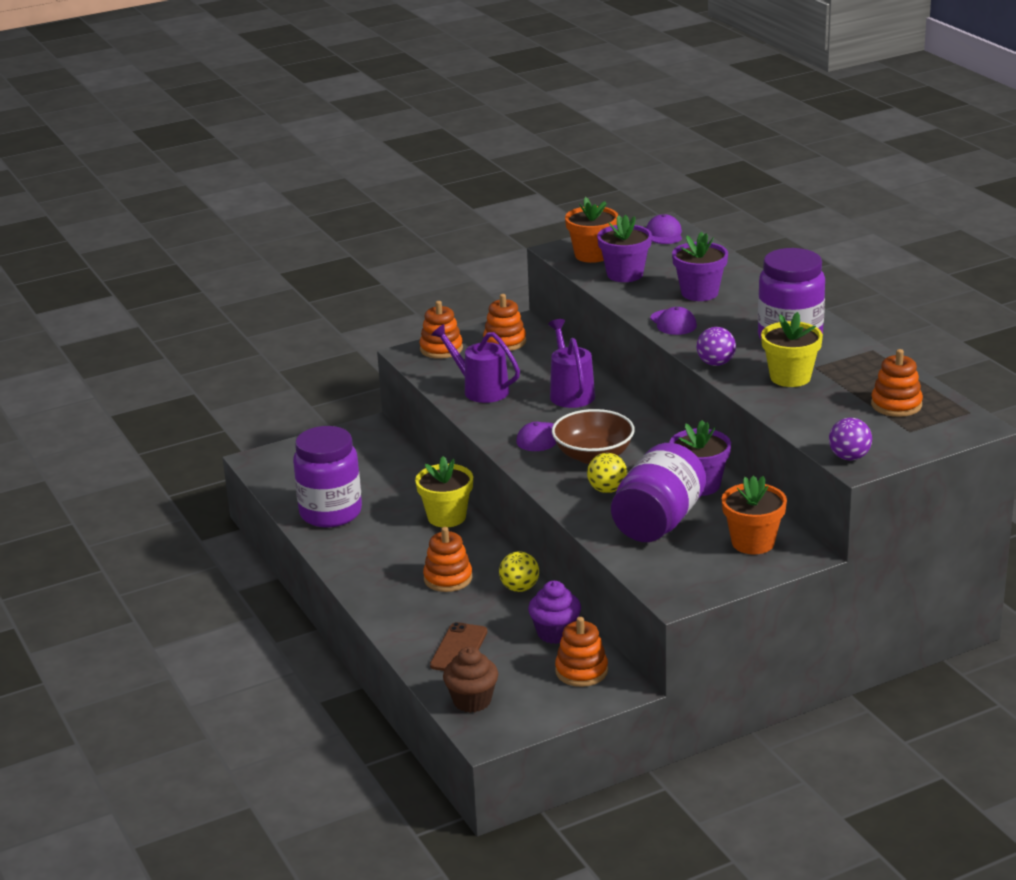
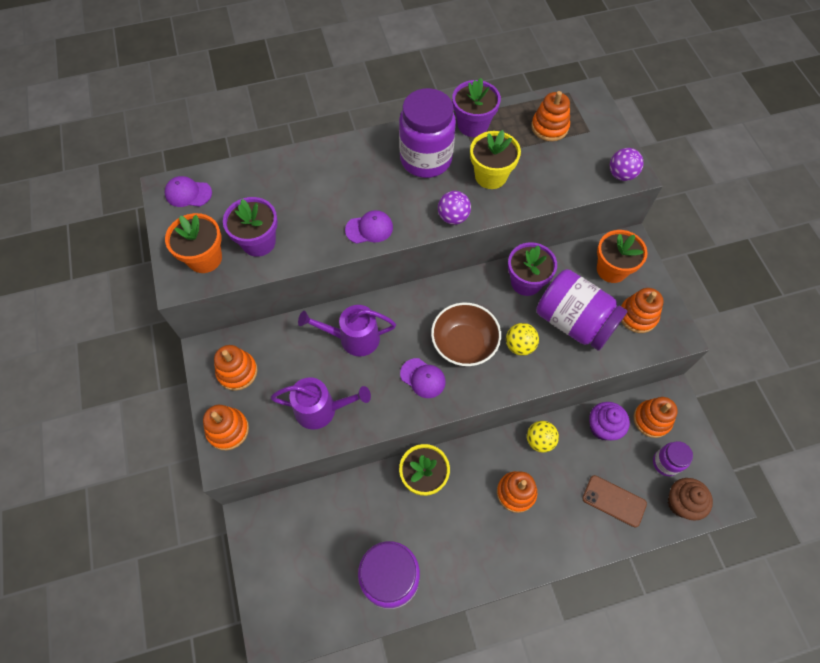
camera: 80 degrees left, 35 degrees up
(480, 390) = (322, 409): purple watering can -> purple watering can turned 135 degrees counterclockwise
(523, 686) = (665, 463): none -> purple jar
(690, 566) = (637, 316): none -> orange stacking toy
(699, 293) = (320, 197): purple flower pot -> purple flower pot (473, 125)

